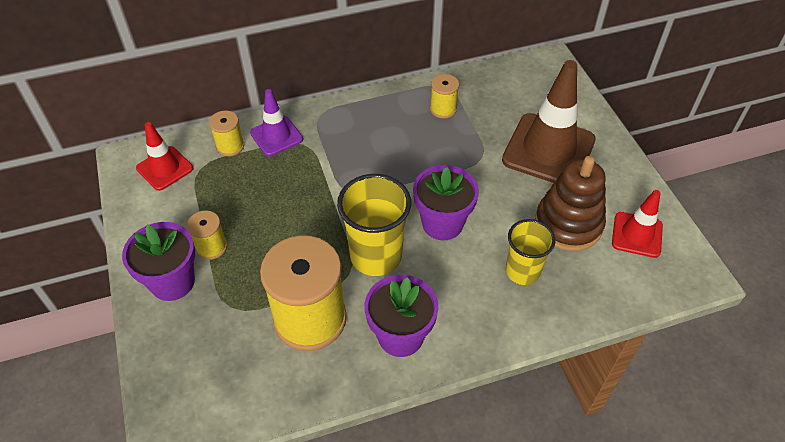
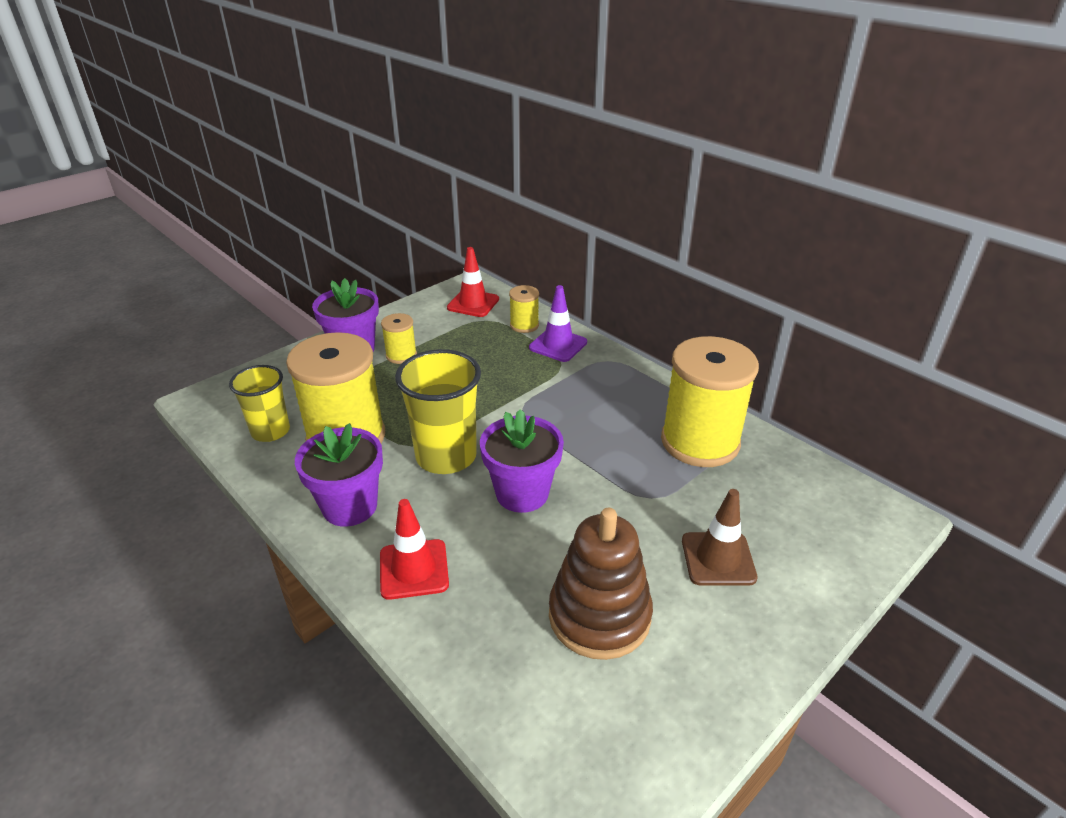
camera: 65 degrees right, 15 degrees down
(443, 109) = (700, 442): yellow spool -> yellow spool, size x2.16
(522, 271) = (490, 587): yellow cup -> yellow cup (270, 431)
(548, 150) = (718, 559): brown traffic cone -> brown traffic cone, size x0.55
(637, 235) = (634, 708): red traffic cone -> red traffic cone (414, 569)

